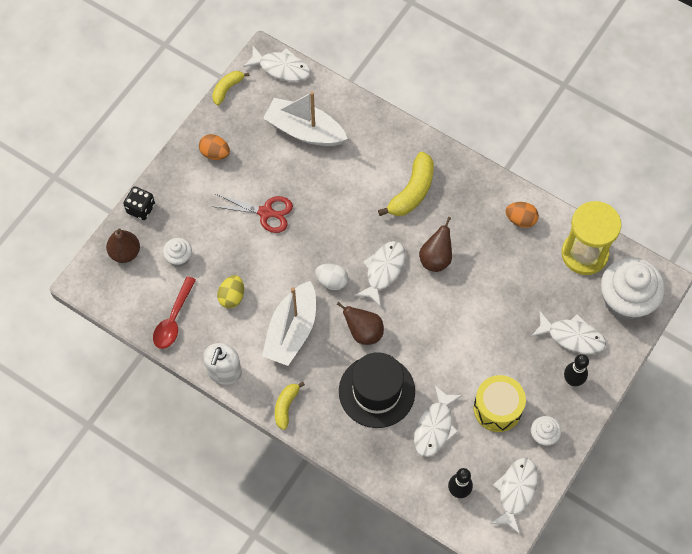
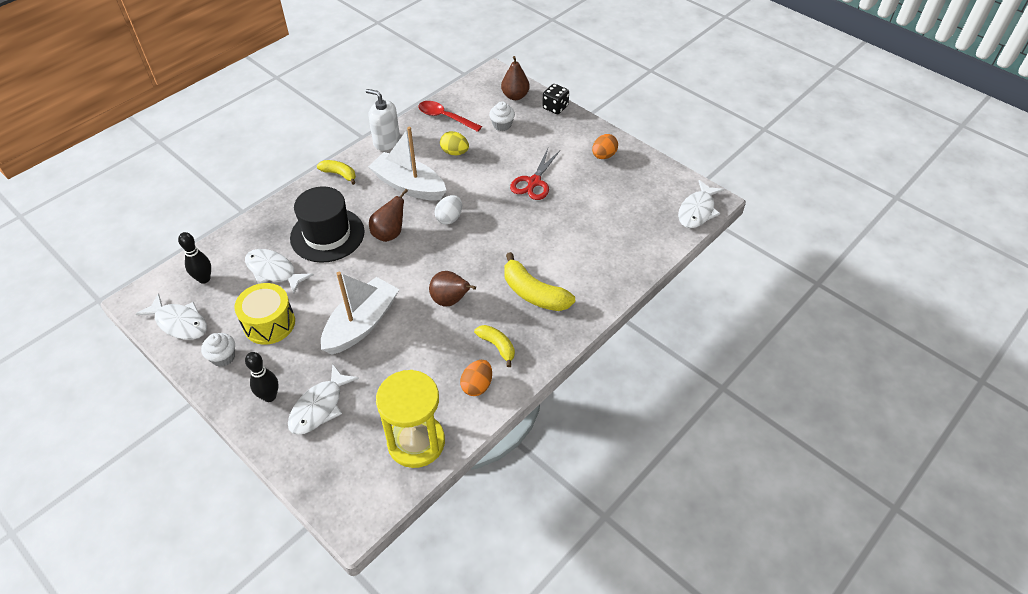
camera: 100 degrees right, 15 degrees down
(227, 89) = (674, 170): yellow banana -> yellow banana (497, 346)
(304, 130) = (620, 219): white boat -> white boat (361, 324)
(383, 271) = (449, 257): white fish -> none
(626, 300) = (343, 474): white cupcake -> none

